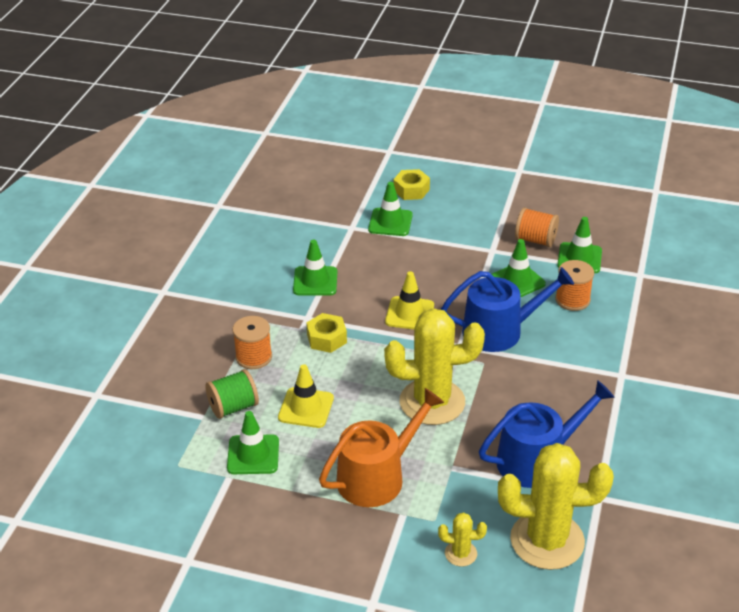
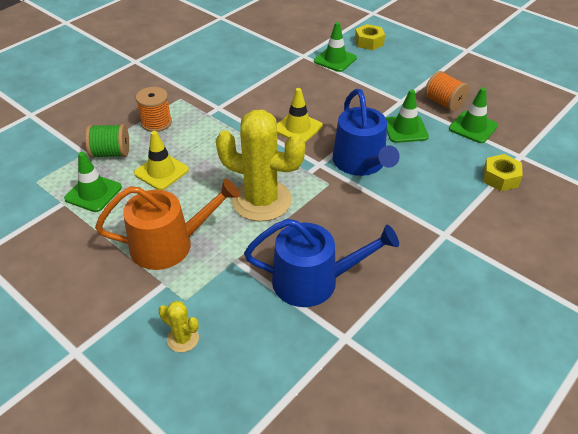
camera: 25 degrees right, 5 degrees up
(315, 281) = (245, 84): green traffic cone -> none
(327, 338) = (220, 126): yellow nut -> yellow nut (500, 178)
(499, 331) = (361, 163): blue watering can -> blue watering can turned 60 degrees clockwise
(547, 540) = (267, 359): yellow cactus -> none
(572, 300) = (443, 158): orange spool -> none

